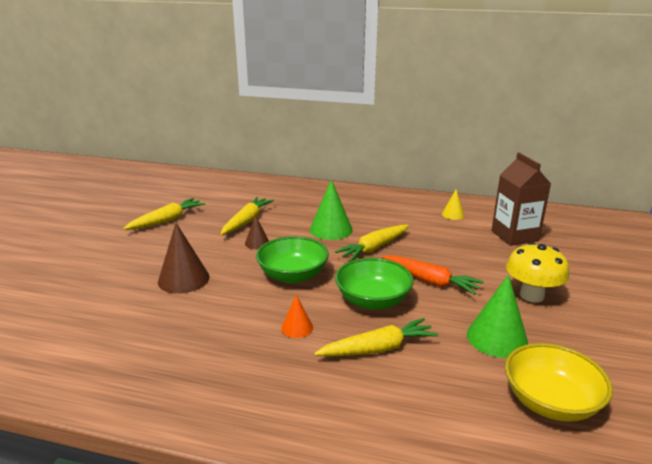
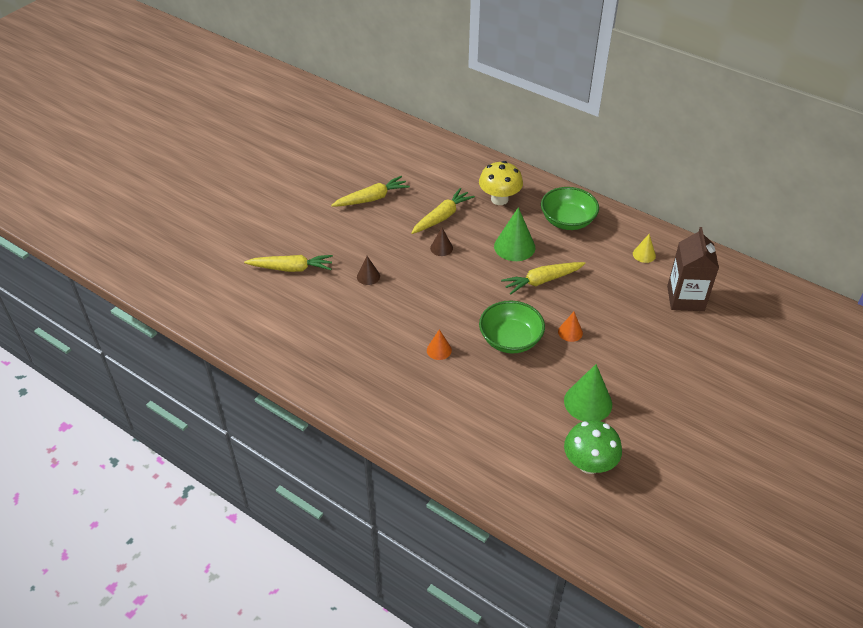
camera: 20 degrees right, 20 degrees up
(183, 279) = (368, 276): brown cone -> brown cone, size x0.55
(293, 275) = (457, 295): green bowl -> green bowl (567, 221)
(378, 348) = (490, 386): yellow carrot -> yellow carrot (291, 268)
(430, 281) = (570, 332): orange carrot -> orange cone
(531, 295) = (648, 370): yellow mushroom -> yellow mushroom (499, 199)
(550, 402) = (589, 464): yellow bowl -> green mushroom

